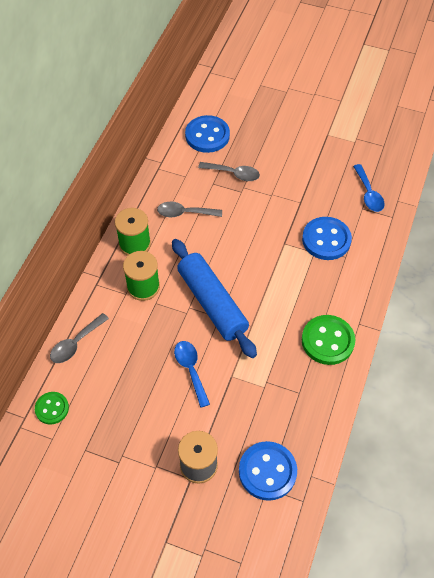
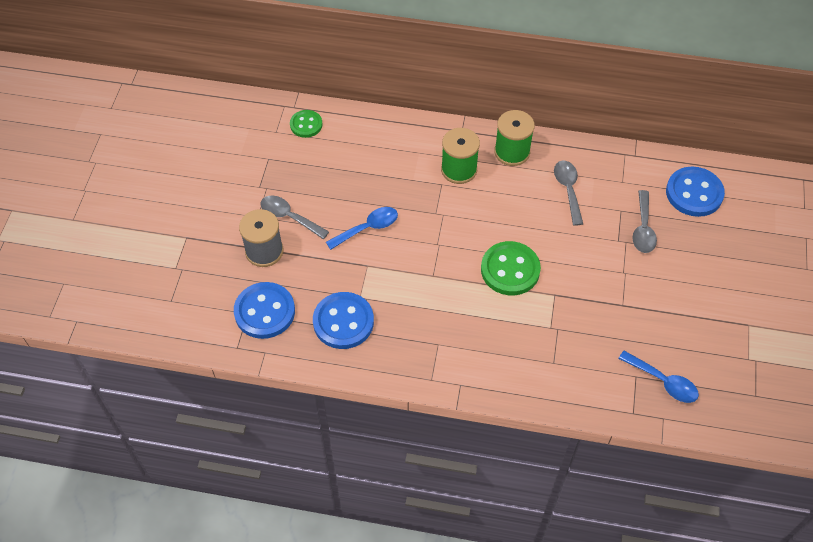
camera: 80 degrees right, 0 degrees up
(76, 343) = (379, 128): grey spoon -> grey spoon (289, 217)
(212, 303) = (453, 234): blue rolling pin -> none
(326, 240) = (573, 339): blue button -> blue button (343, 322)
(327, 341) = (429, 353): green button -> green button (510, 270)
(368, 193) = (663, 381): blue spoon -> blue spoon turned 120 degrees counterclockwise

